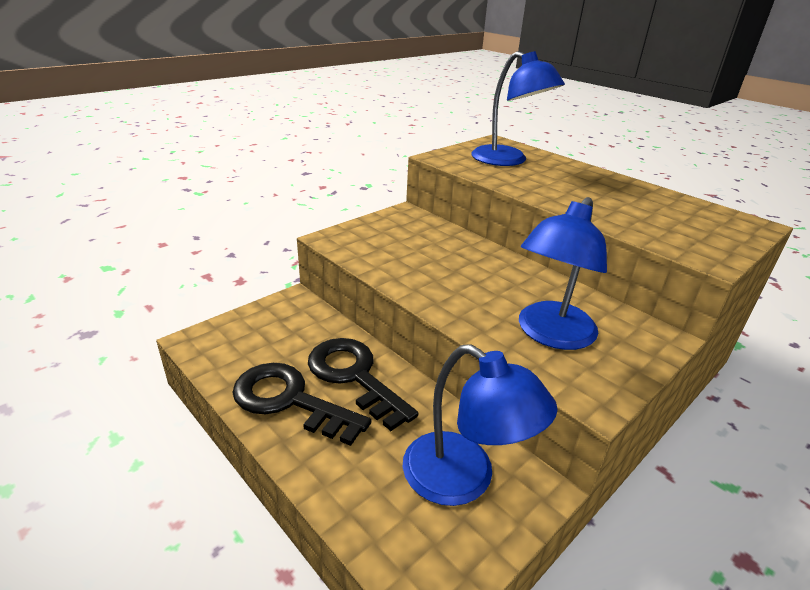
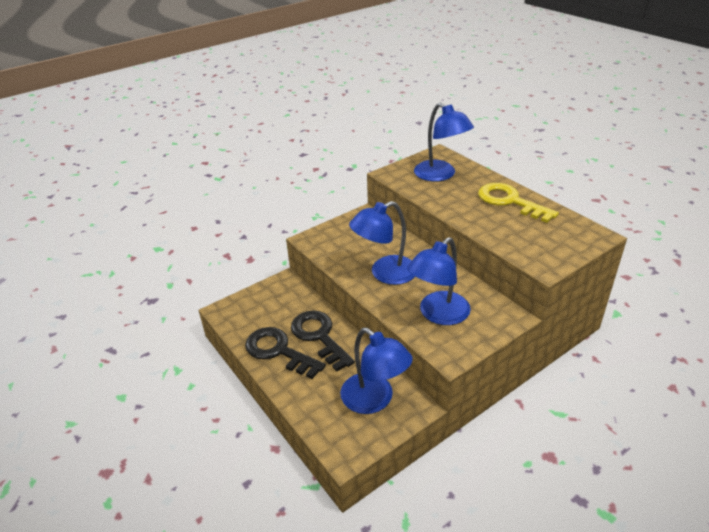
camera: 10 degrees right, 5 degrees up
(452, 280) = (385, 273): none -> blue lamp
(613, 187) = (509, 201): none -> yellow key

